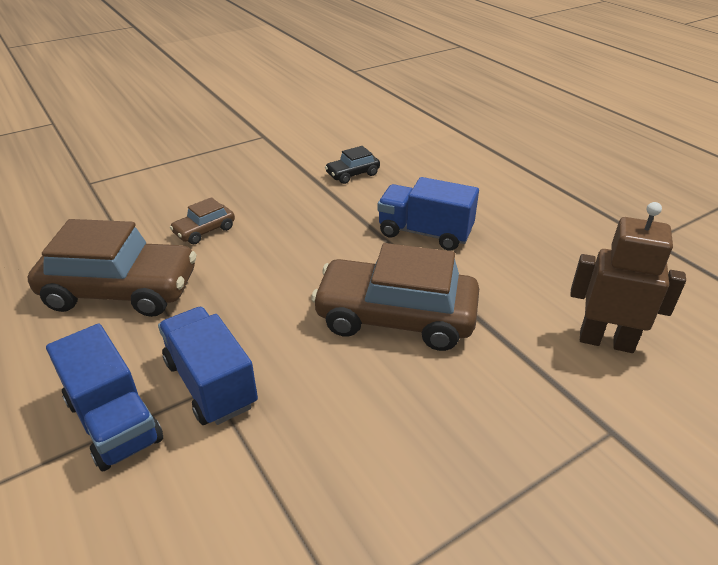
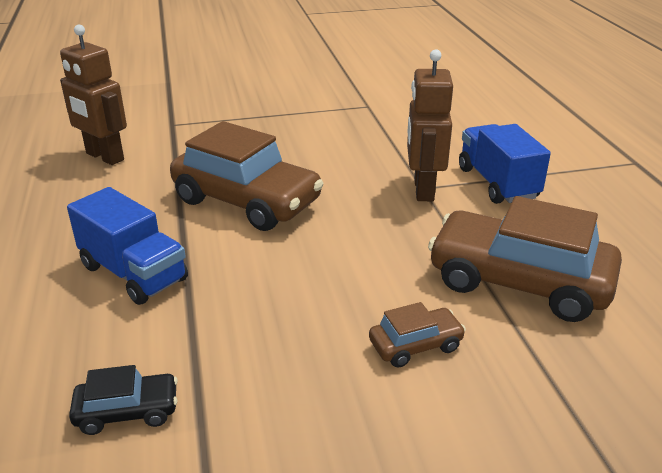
camera: 160 degrees left, 5 degrees down
(211, 383) = (423, 190): blue truck -> brown robot

